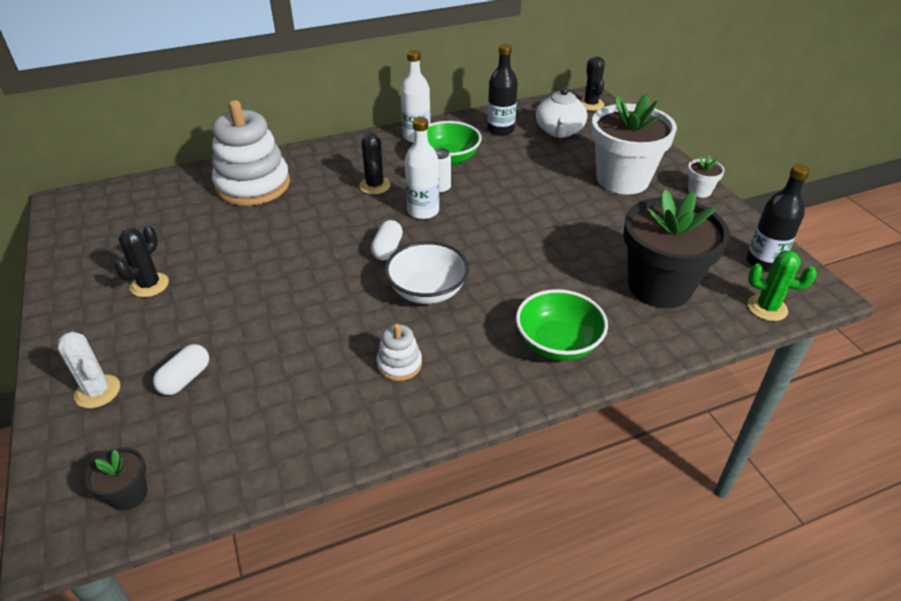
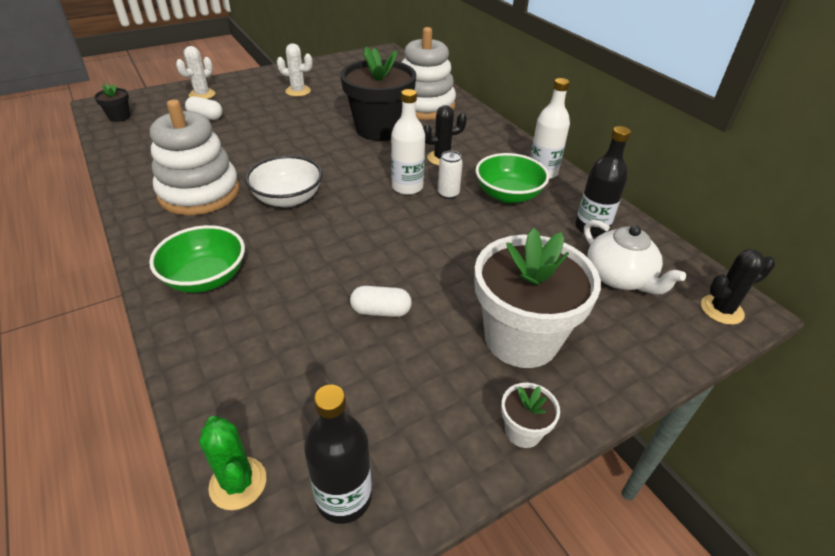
camera: 80 degrees right, 0 degrees up
(149, 285) = (298, 91): black cactus -> white cactus
(387, 249) = (345, 174): white capsule -> white capsule (381, 311)
(399, 364) = (199, 193): white stacking toy -> white stacking toy, size x2.19
(559, 131) = (619, 277): white teapot -> white teapot turned 120 degrees counterclockwise
(659, 286) = (288, 363): black flower pot -> black flower pot (379, 129)
(767, 308) = (238, 483): green cactus -> green cactus turned 45 degrees counterclockwise

